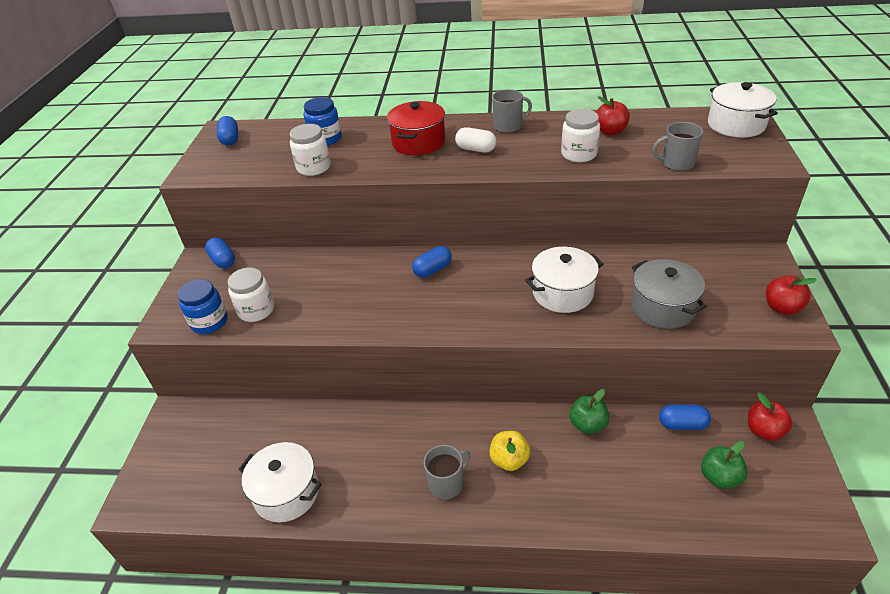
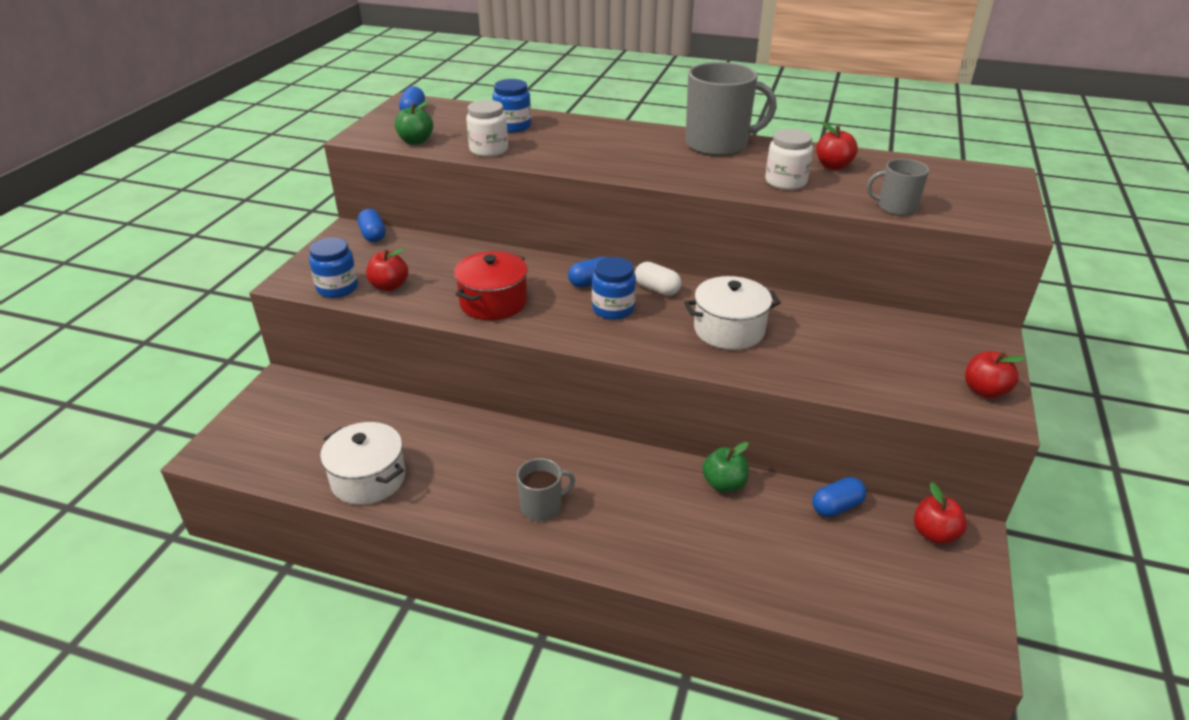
camera: 10 degrees right, 5 degrees down
(256, 310) = (389, 286): white jar -> red apple
(418, 142) = (611, 144): red pot -> red pot (493, 302)
(460, 292) = (613, 309): none -> blue jar
(476, 149) = (671, 160): white capsule -> white capsule (657, 289)
(508, 126) = (718, 144): grey mug -> grey mug, size x1.88
(509, 460) = (620, 499): yellow apple -> none
(662, 307) = (839, 364): grey pot -> none
(682, 424) = (836, 507): blue capsule -> blue capsule turned 45 degrees counterclockwise
(719, 477) = (860, 569): green apple -> green apple (416, 141)
(736, 125) = (987, 182): white pot -> none

